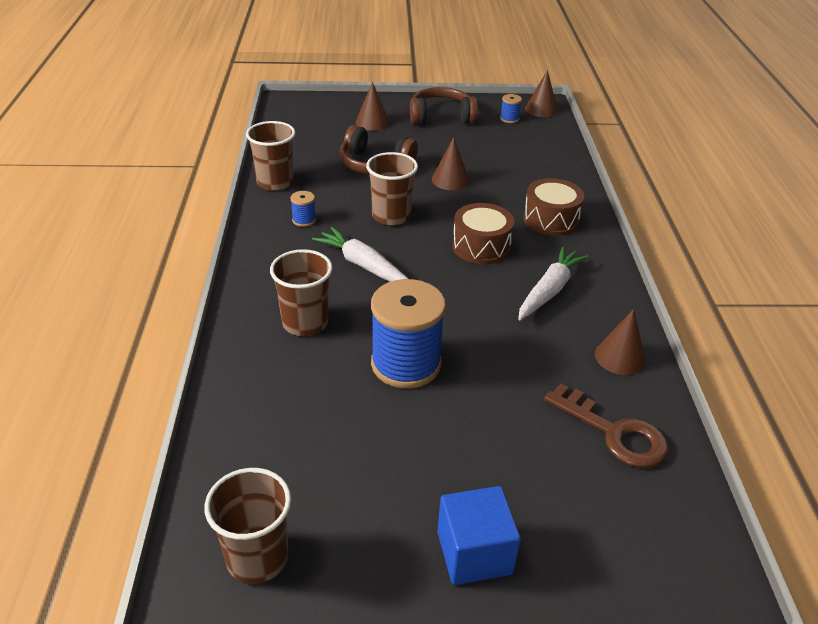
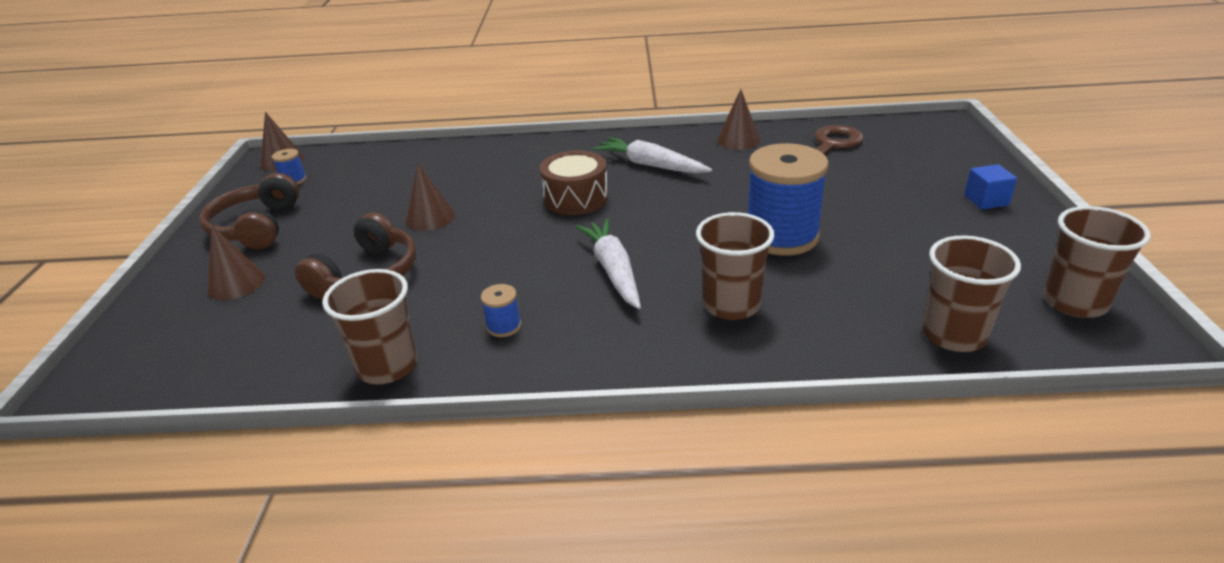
camera: 85 degrees left, 5 degrees down
(364, 266) = (613, 270): white carrot -> white carrot turned 120 degrees clockwise
(391, 216) = (505, 256): brown cup -> brown cup (953, 335)
(474, 553) = (986, 200): blue cube -> blue cube, size x0.63
(551, 219) = (529, 161): brown drum -> none

